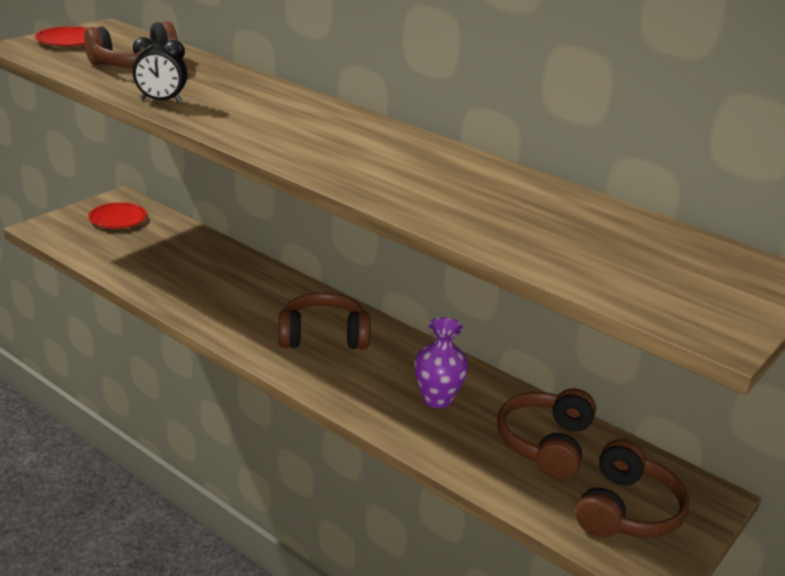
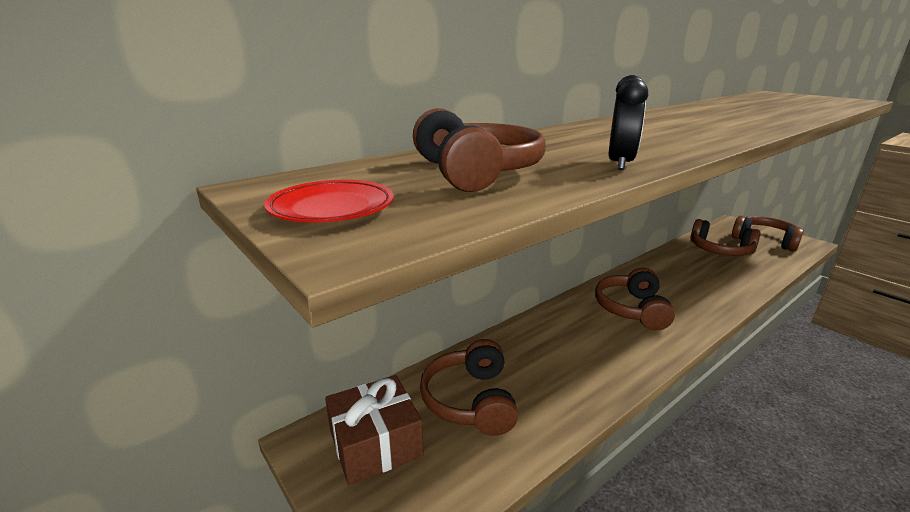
camera: 75 degrees left, 5 degrees down
(118, 219) = (375, 444): red plate -> brown gift
(162, 249) = (471, 400): none -> brown headphones
(437, 399) = (694, 275): purple vase -> none

